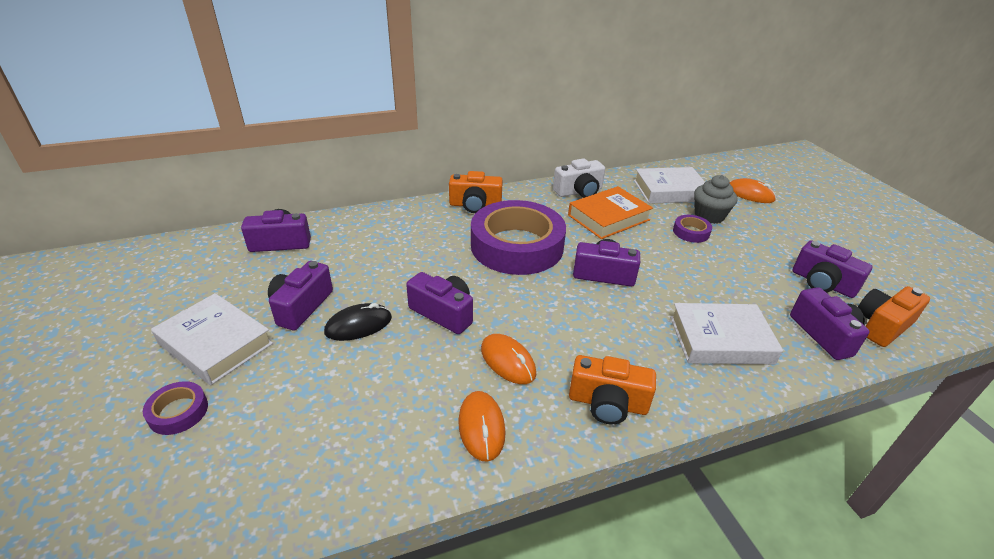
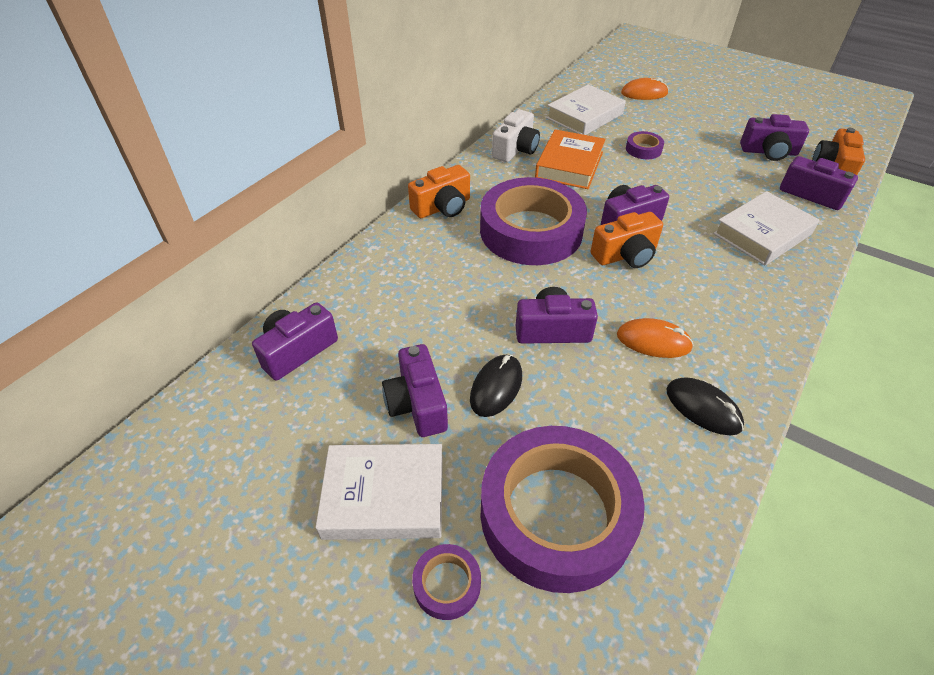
camera: 35 degrees left, 10 degrees up
(288, 420) = (556, 514): none -> purple tape
(481, 427) = (703, 408): orange mouse -> black mouse
(607, 403) = (756, 330): orange camera -> orange camera (625, 255)
(709, 216) = (639, 127): grey cupcake -> none

